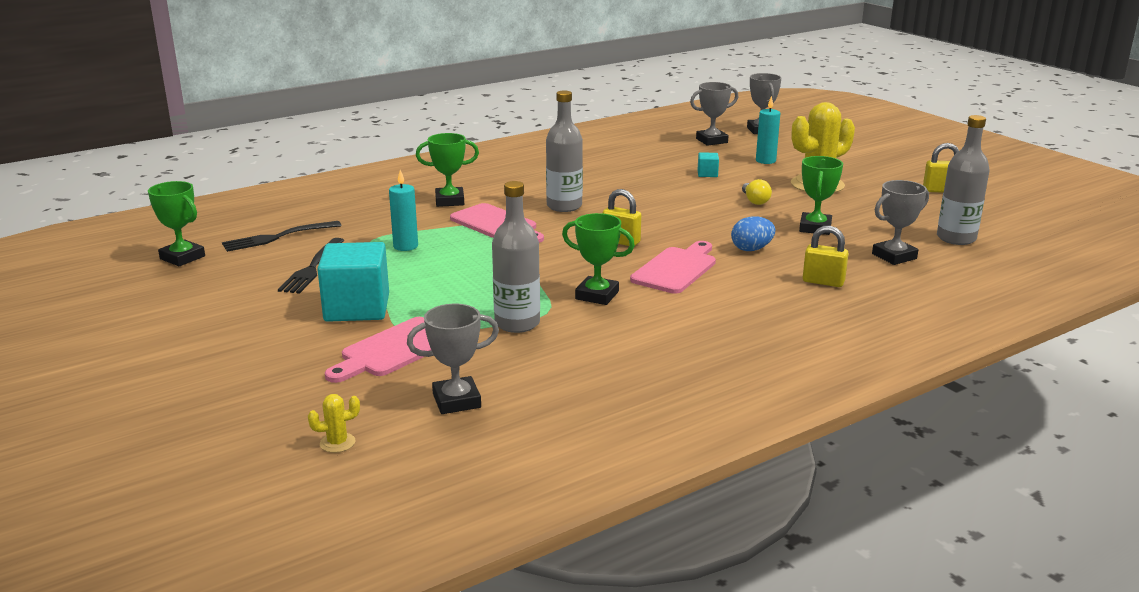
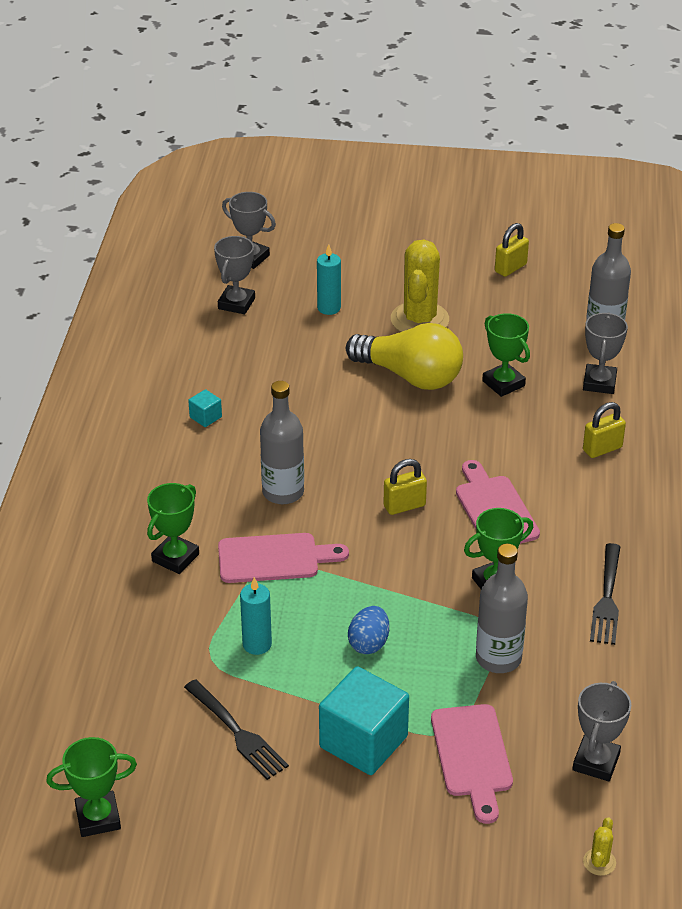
camera: 50 degrees left, 15 degrees up
(278, 237) = (125, 723): black fork -> black fork (607, 597)
(707, 174) = (315, 361): turquoise cube -> turquoise cube (205, 417)
(751, 249) = (504, 444): blue egg -> blue egg (369, 643)
(754, 201) = (410, 376): yellow light bulb -> yellow light bulb, size x2.37

